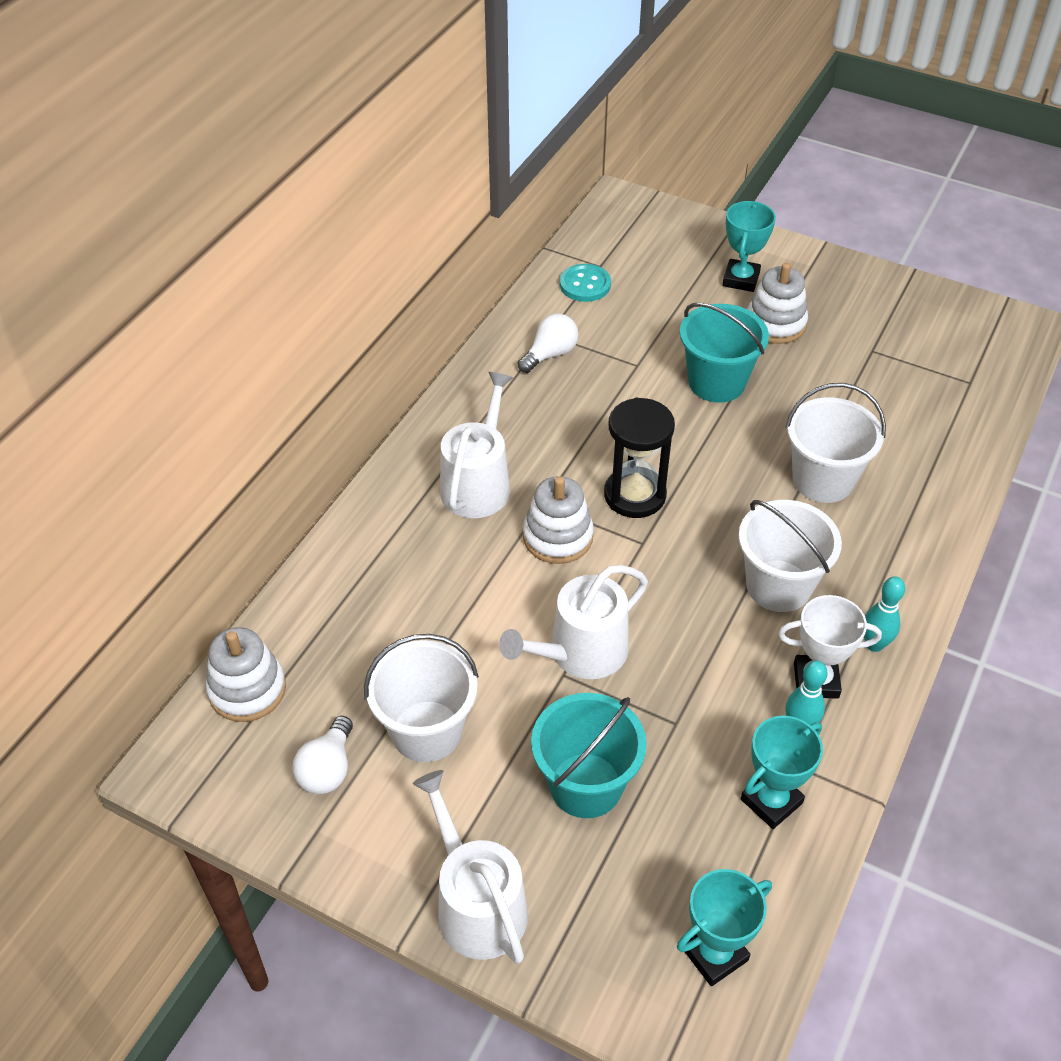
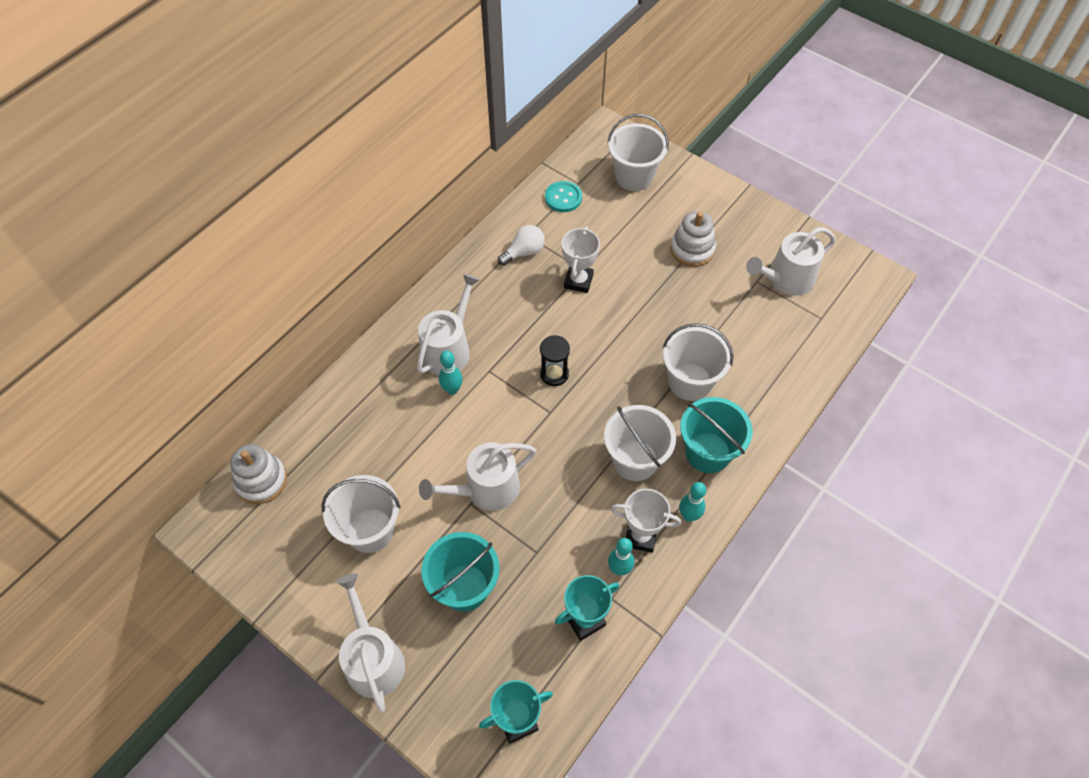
camera: 10 degrees right, 10 degrees up
(327, 769) = (300, 547): white light bulb -> none
(497, 533) = (452, 389): none -> turquoise bowling pin
(558, 537) = (493, 398): white stacking toy -> none
(634, 379) = (578, 281): none -> white trophy
(635, 495) = (554, 374): black hourglass -> black hourglass, size x0.66
(672, 250) = (634, 176): none -> white bucket
(716, 382) = (636, 292): turquoise bucket -> turquoise bucket (707, 452)
(741, 279) = (677, 208): turquoise trophy -> none
(909, 343) = (786, 279): none -> white watering can

